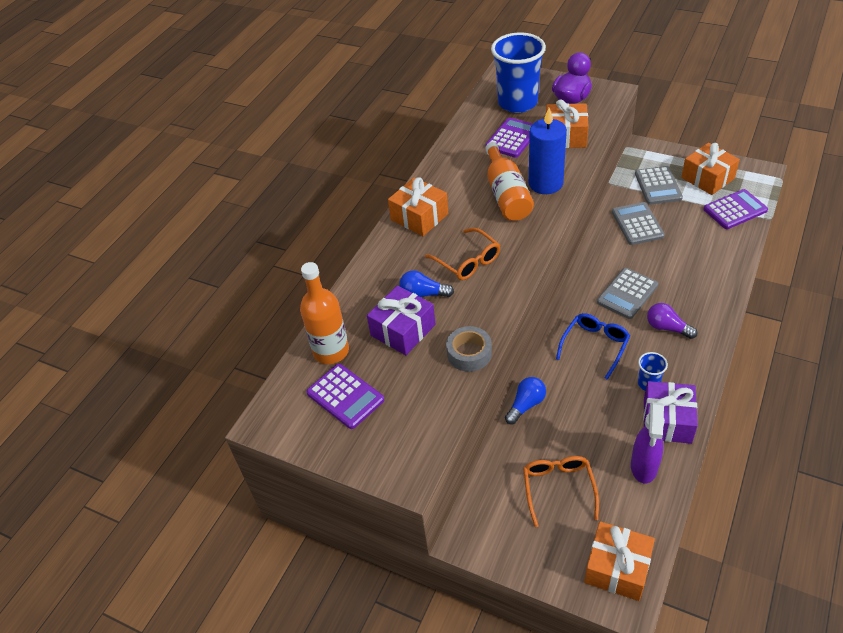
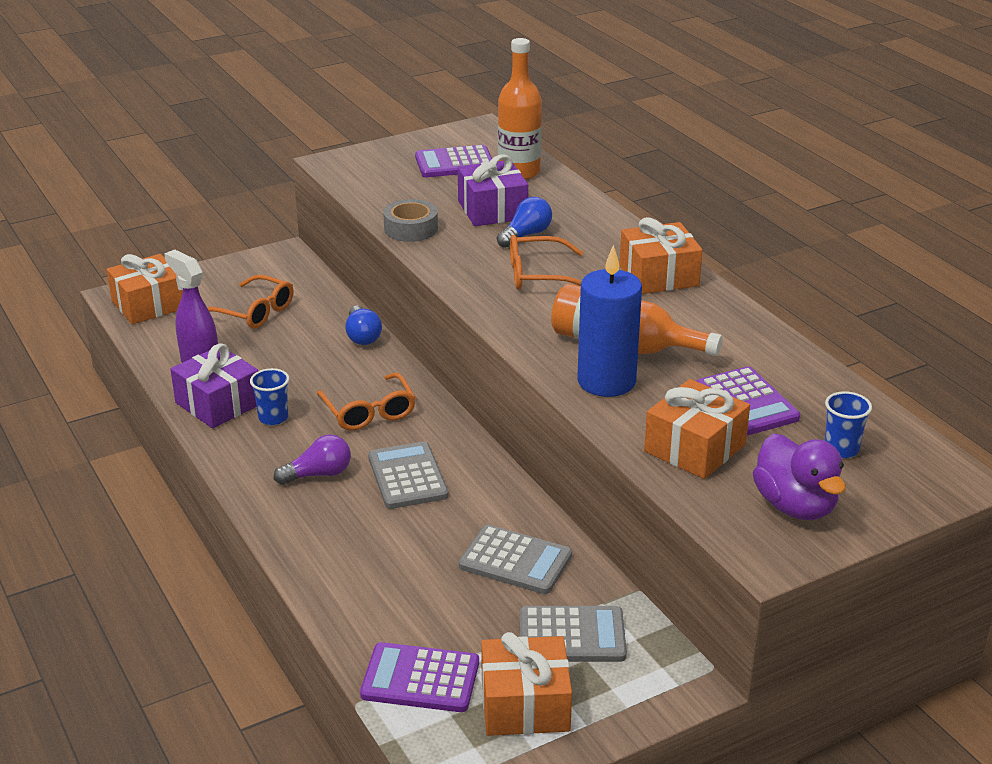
camera: 120 degrees right, 15 degrees down
(517, 103) = (841, 449): blue cup -> blue cup, size x0.43
(594, 346) = (369, 411): blue glasses -> orange glasses
(658, 186) = (572, 635): grey calculator -> grey calculator turned 150 degrees clockwise
(735, 210) = (420, 679): purple calculator -> purple calculator turned 90 degrees clockwise

